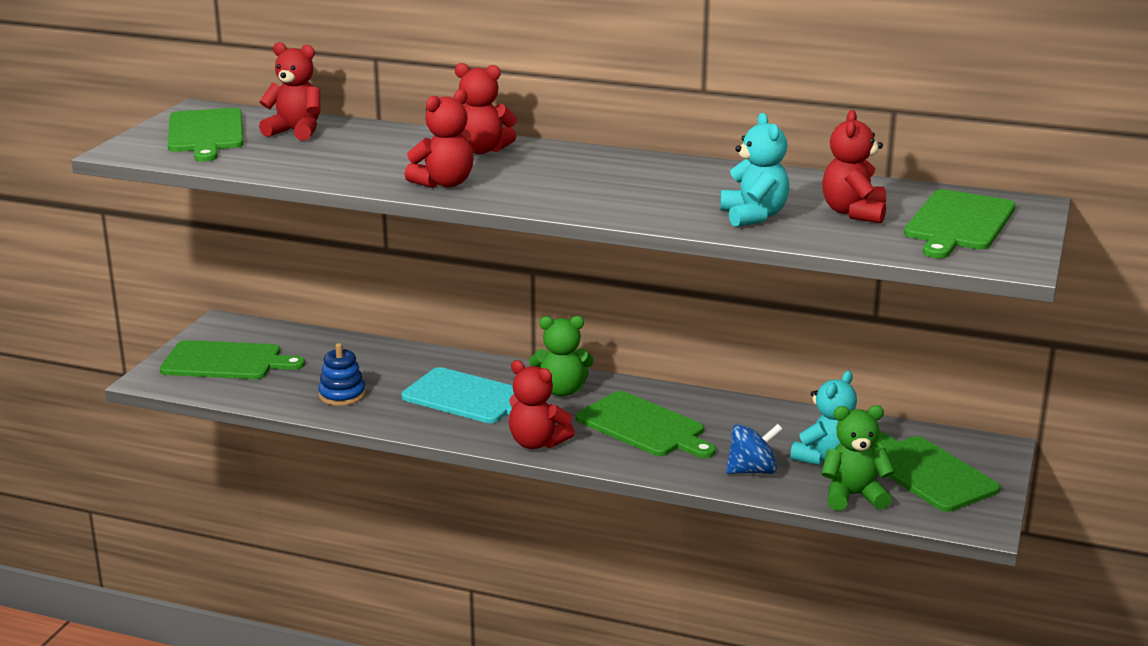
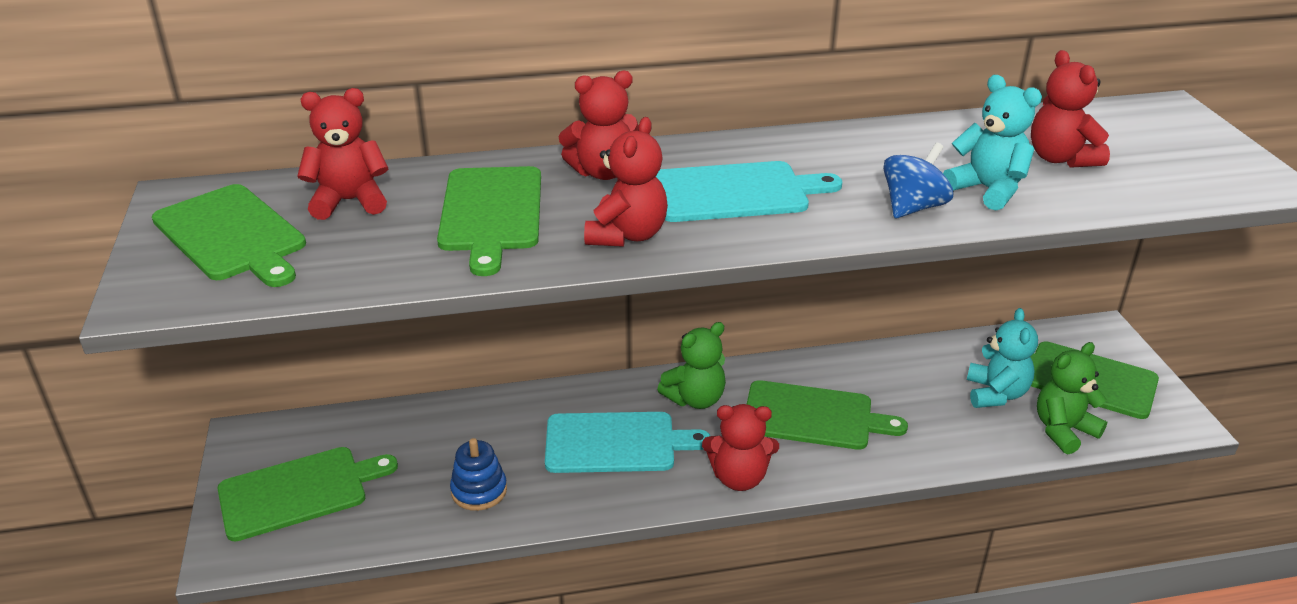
camera: 30 degrees left, 10 degrees up
(556, 178) = (735, 192): none -> turquoise cutting board
(752, 471) = (957, 434): blue spinning top -> blue spinning top (913, 207)
(959, 223) = (1157, 146): green cutting board -> green cutting board (491, 213)

